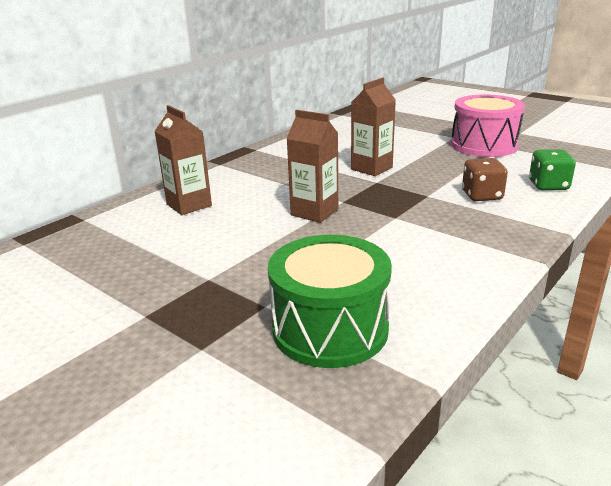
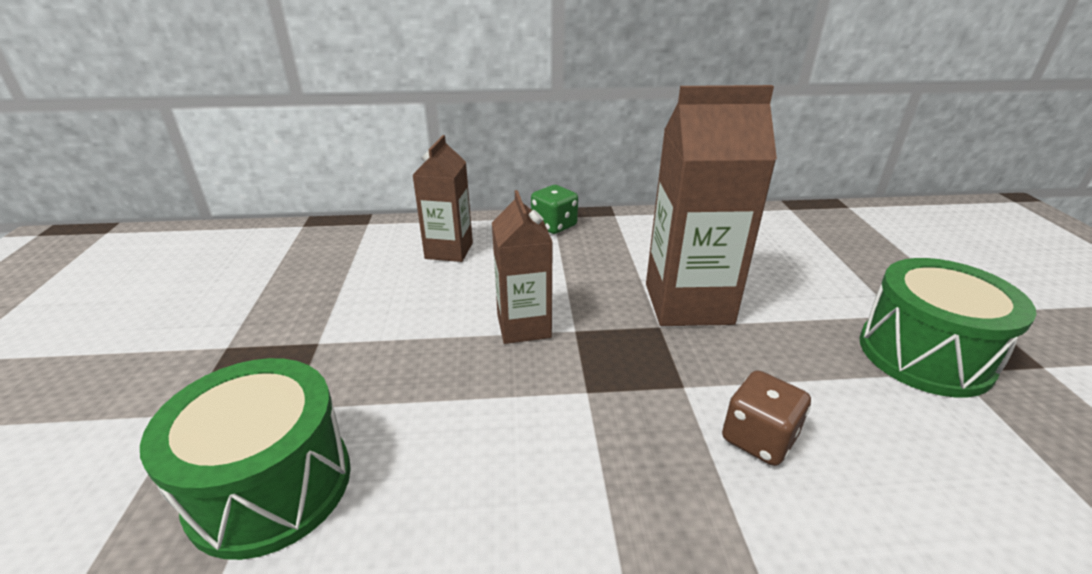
camera: 45 degrees right, 5 degrees up
(371, 168) = (688, 304): brown carton -> brown carton, size x1.63
(484, 145) = (924, 355): pink drum -> green drum
(548, 185) = (912, 499): green dice -> green dice (554, 226)

